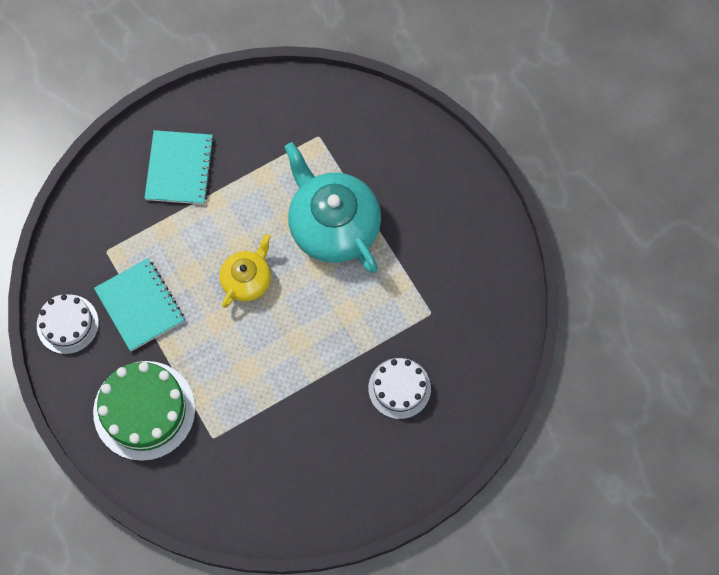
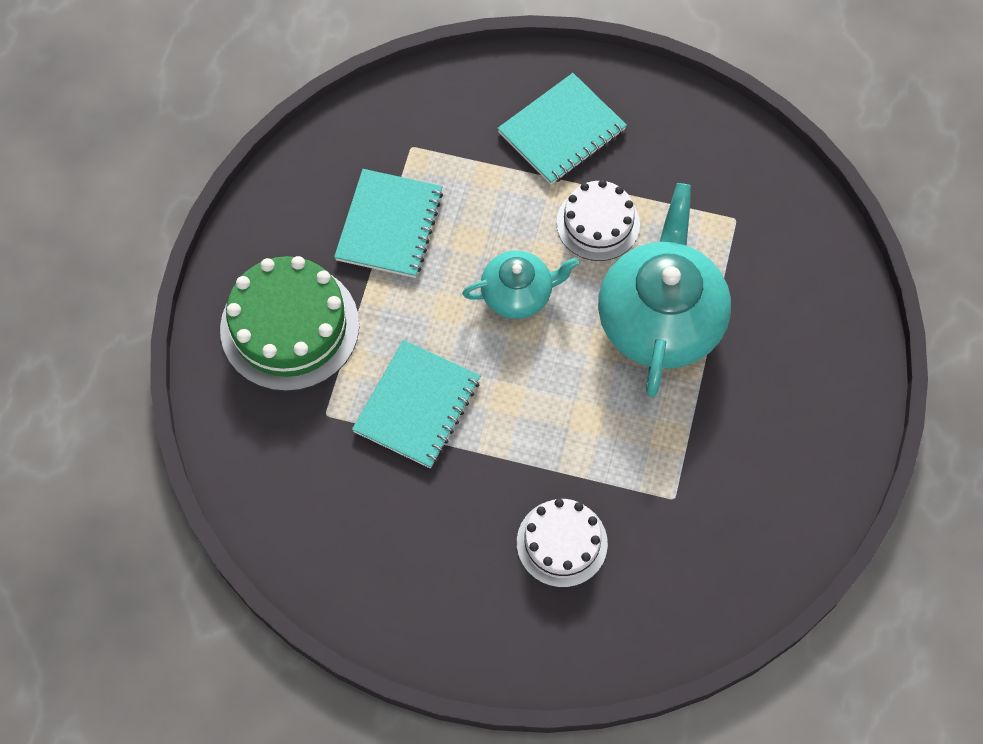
camera: 45 degrees right, 5 degrees down
(67, 324) = (305, 182): white cake -> white cake (598, 223)
(247, 280) = (518, 294): yellow teapot -> turquoise teapot
(256, 388) = (417, 405): none -> turquoise notebook

